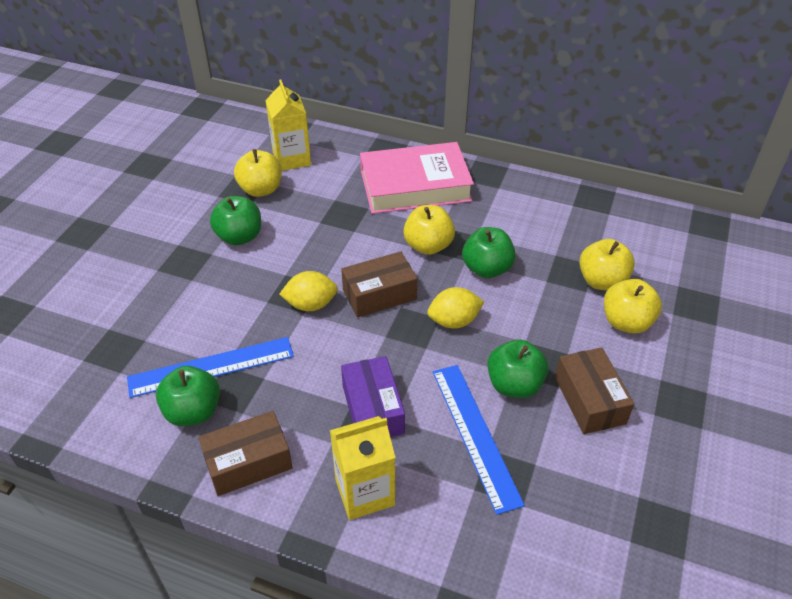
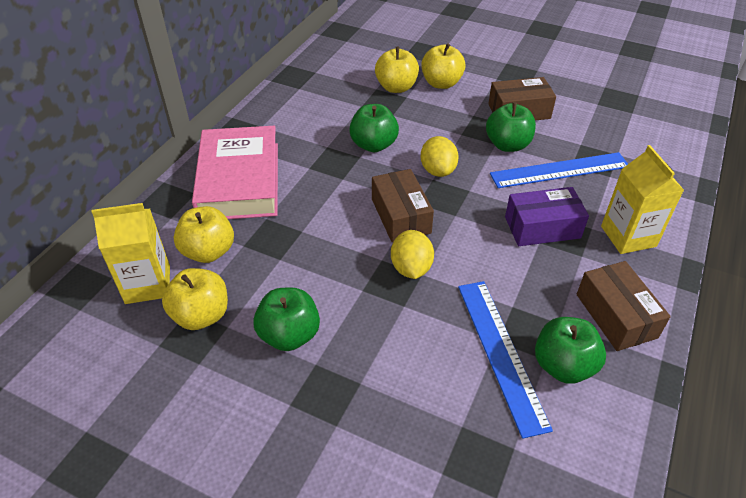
camera: 85 degrees left, 0 degrees up
(428, 246) = (336, 178): yellow apple -> yellow apple (208, 251)

